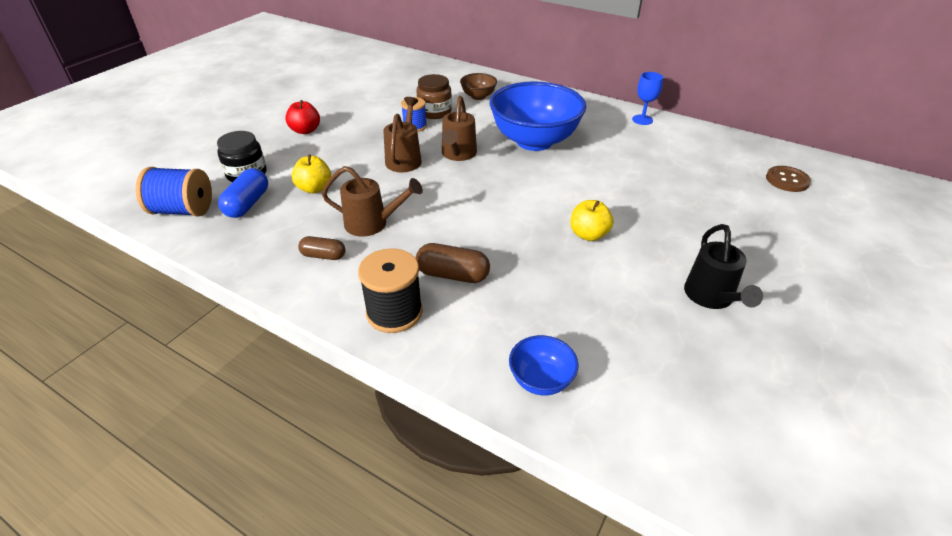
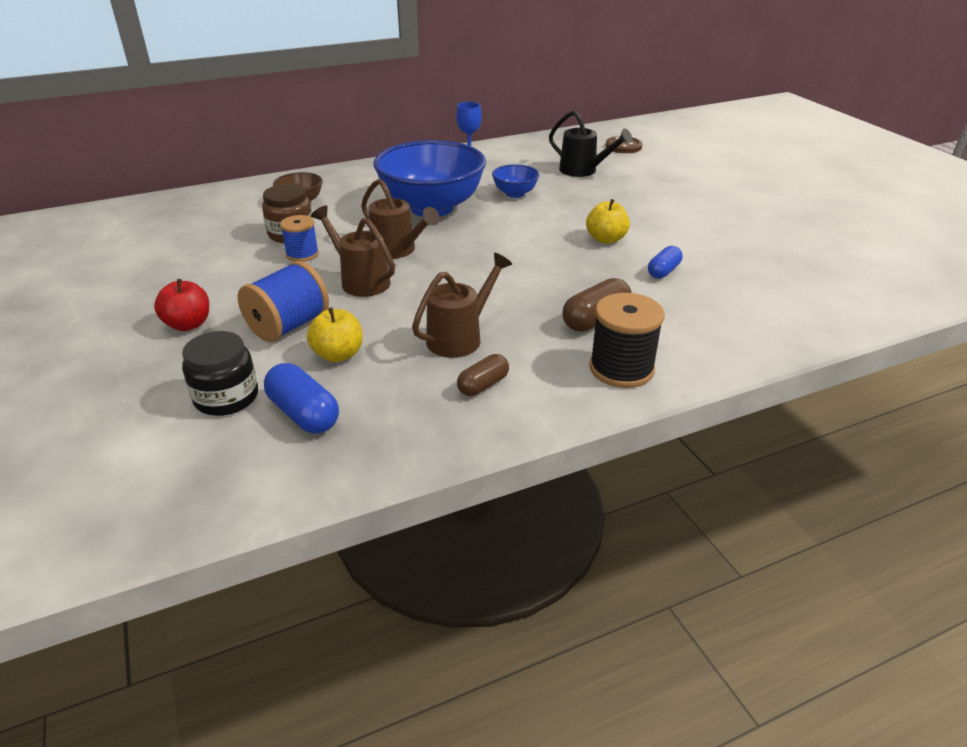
camera: 55 degrees left, 5 degrees down
(183, 210) = (242, 475): blue spool -> blue spool (288, 326)
(541, 380) = (766, 326): blue bowl -> blue bowl (515, 194)
(571, 284) = (663, 271): none -> blue capsule
(711, 298) = (728, 226): black watering can -> black watering can (583, 171)

